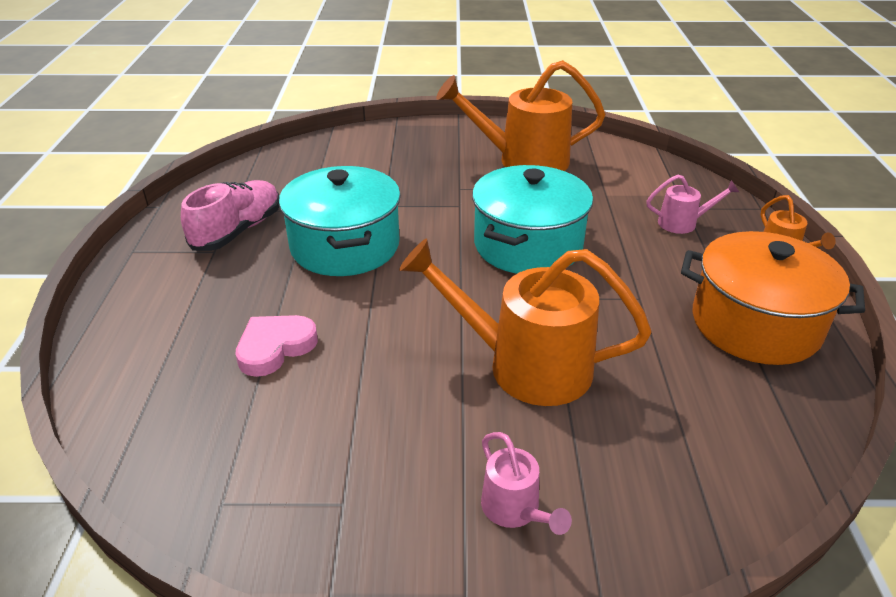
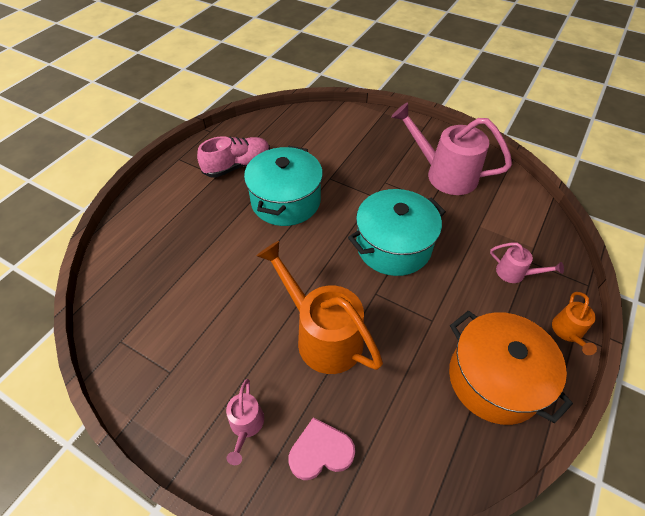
camera: 30 degrees right, 15 degrees up
(275, 347) = (203, 257): pink heart -> pink heart (320, 452)
(522, 160) = (444, 174): orange watering can -> pink watering can

